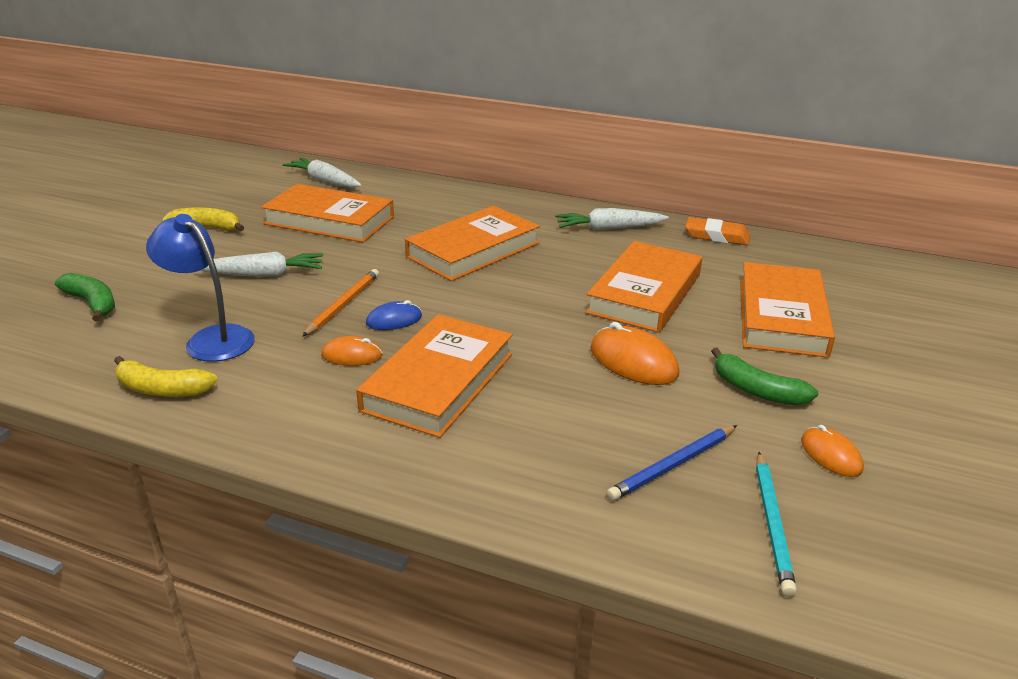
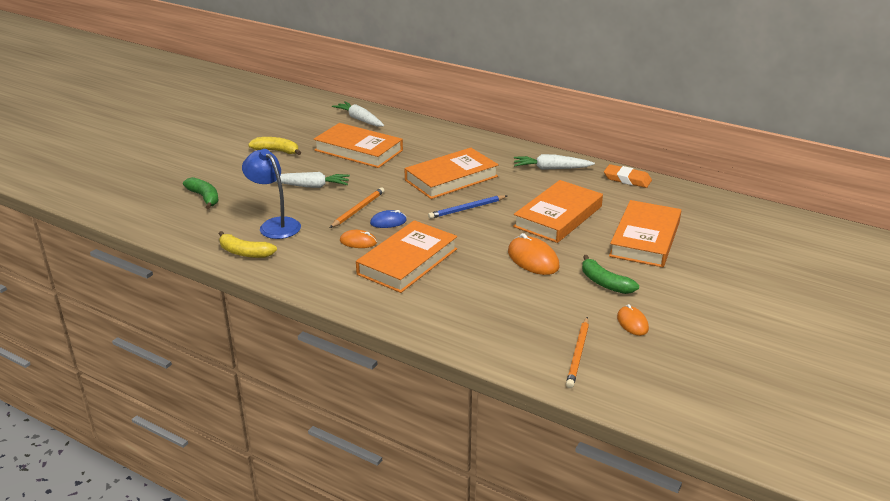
camera: 10 degrees right, 0 degrees up
(673, 465) = (533, 320): blue pencil -> blue pencil (467, 209)
(772, 524) = (578, 354): turquoise pencil -> orange pencil

